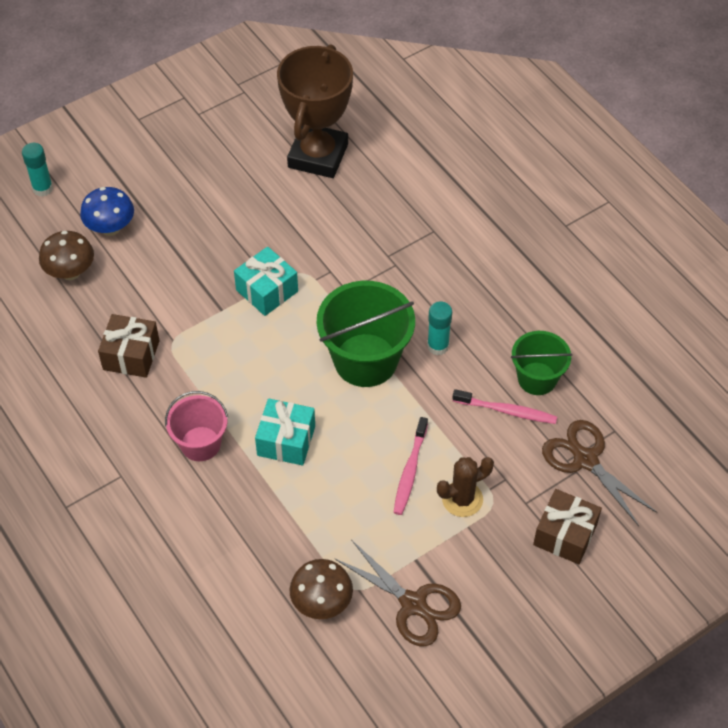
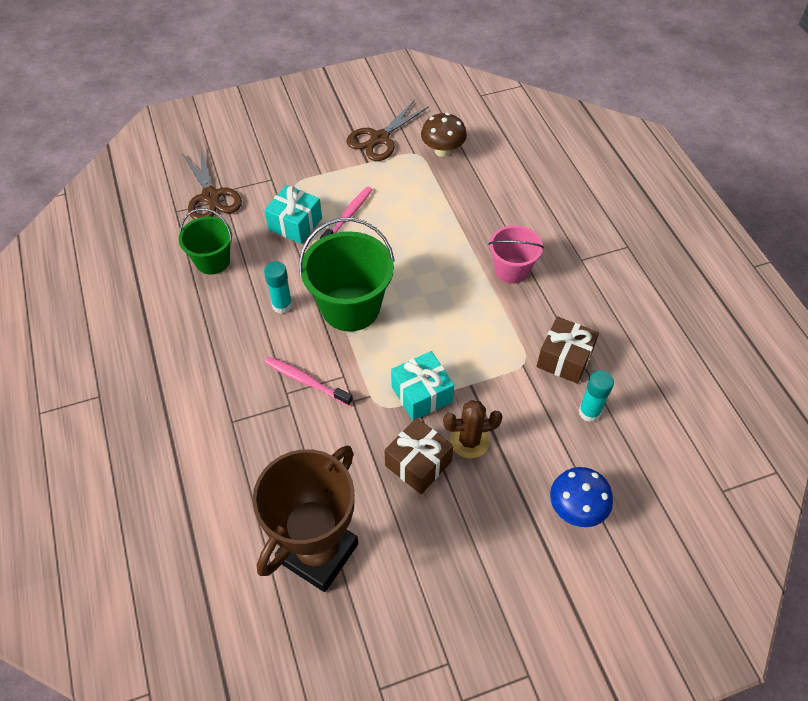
camera: 165 degrees left, 0 degrees up
(43, 188) = (656, 587): turquoise glue stick -> turquoise glue stick (589, 412)
(70, 272) = (622, 462): brown mushroom -> none
(286, 441) = (439, 257): turquoise gift -> turquoise gift (295, 224)
(413, 604) = (380, 138): brown scissors -> brown scissors turned 105 degrees counterclockwise
(462, 499) = (317, 190): brown cactus -> brown cactus (469, 441)
(507, 411) = (251, 242): pink toothbrush -> pink toothbrush (306, 381)
(565, 535) = (254, 155): brown gift -> brown gift (418, 463)

